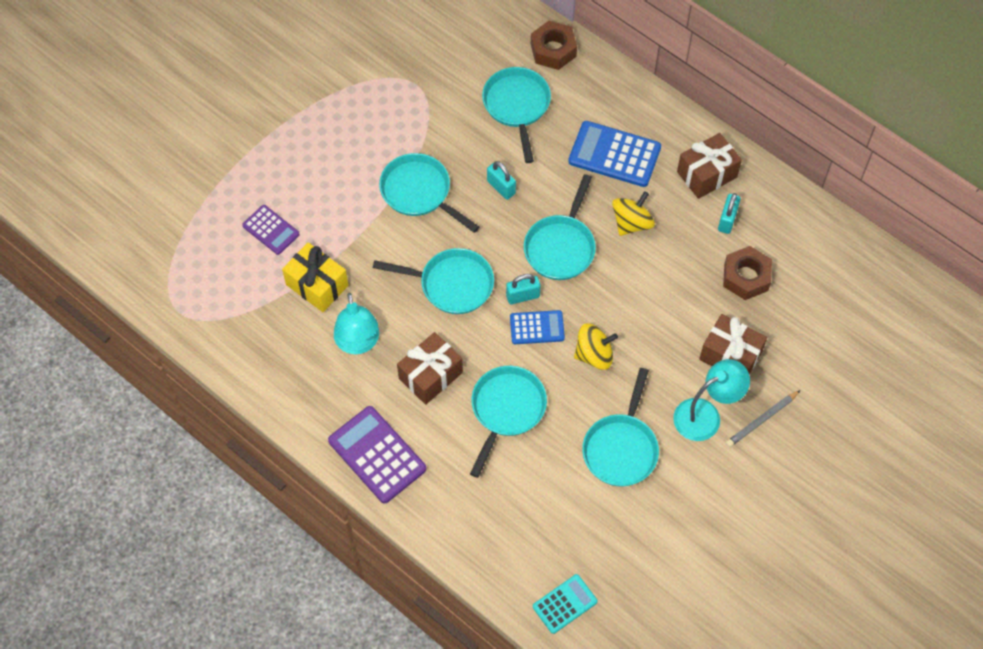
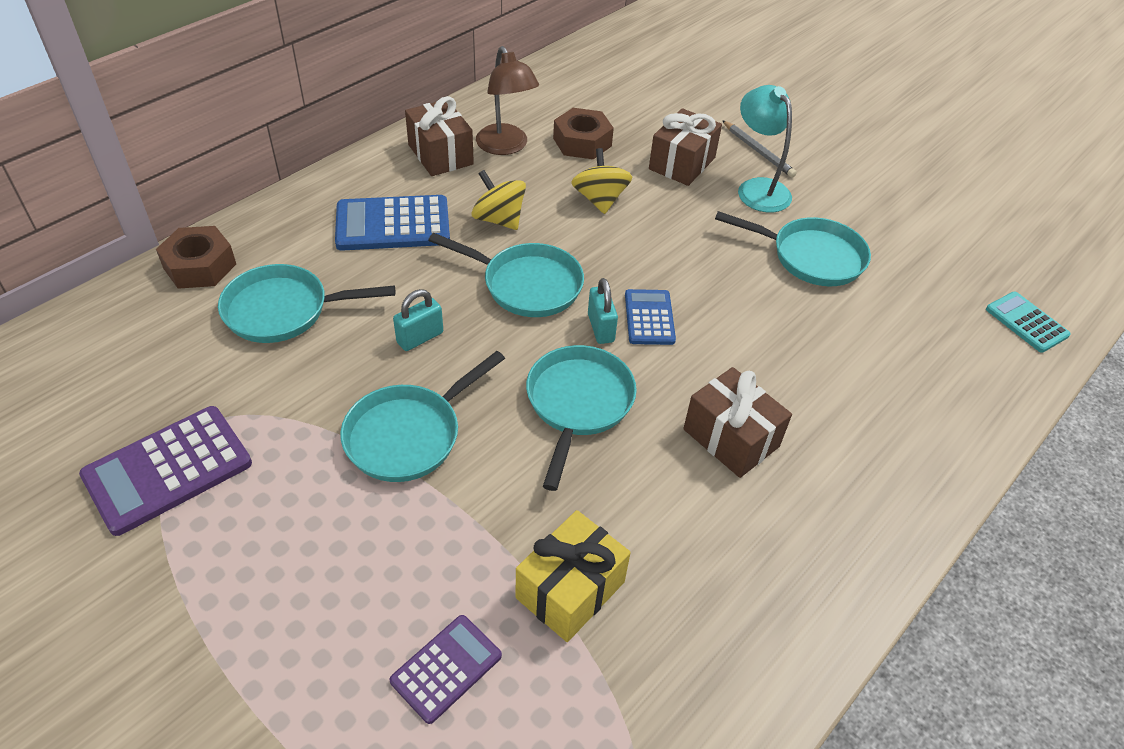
camera: 90 degrees left, 15 degrees down
(358, 343) = (681, 530): turquoise lamp -> none
(377, 455) = (871, 512): purple calculator -> purple calculator (168, 470)
(506, 410) = (775, 357): turquoise pan -> none
(594, 355) = (687, 268): yellow spinning top -> yellow spinning top (600, 199)
(614, 154) = (393, 224): blue calculator -> blue calculator turned 60 degrees clockwise
(727, 220) = (506, 147): turquoise padlock -> brown lamp

